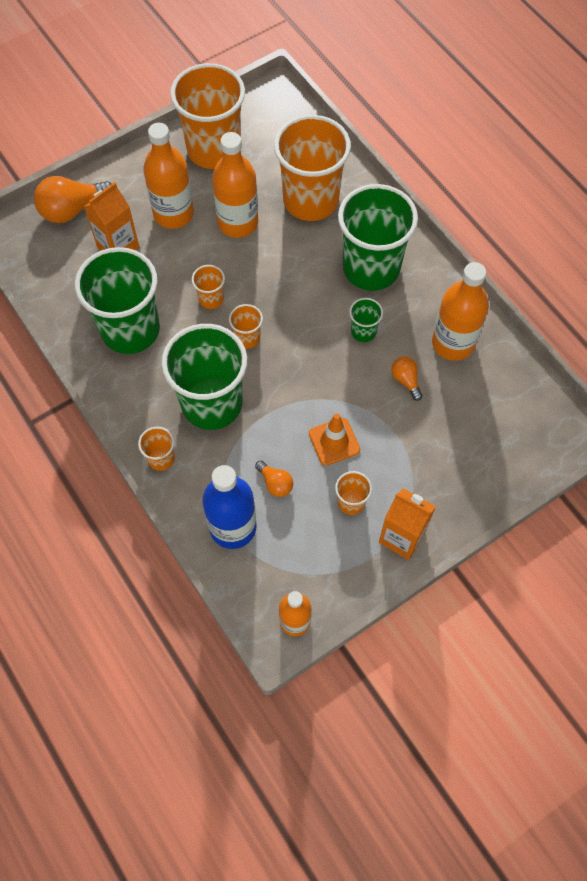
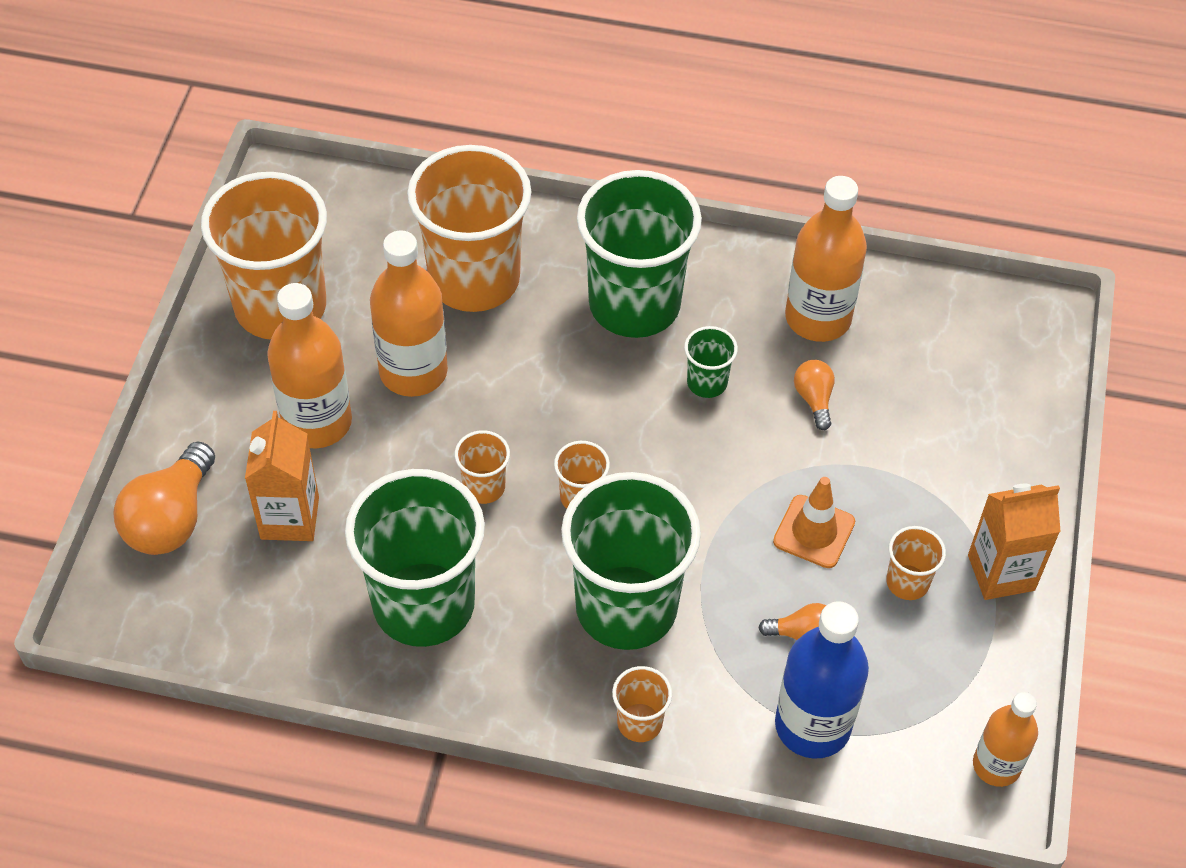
camera: 45 degrees left, 10 degrees down
(406, 380) = (814, 399): orange light bulb -> orange light bulb turned 60 degrees clockwise

